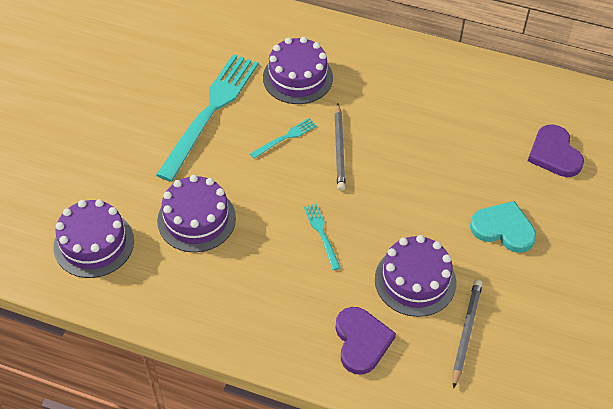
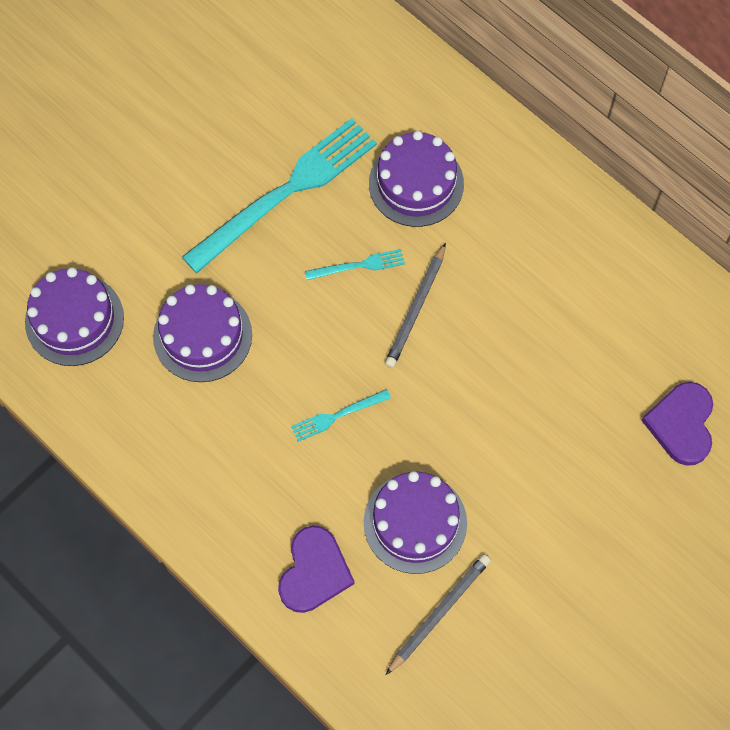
camera: 25 degrees right, 15 degrees up
(322, 234) = (337, 415): turquoise fork -> turquoise fork turned 120 degrees counterclockwise
(503, 229) = (558, 500): turquoise heart -> none

